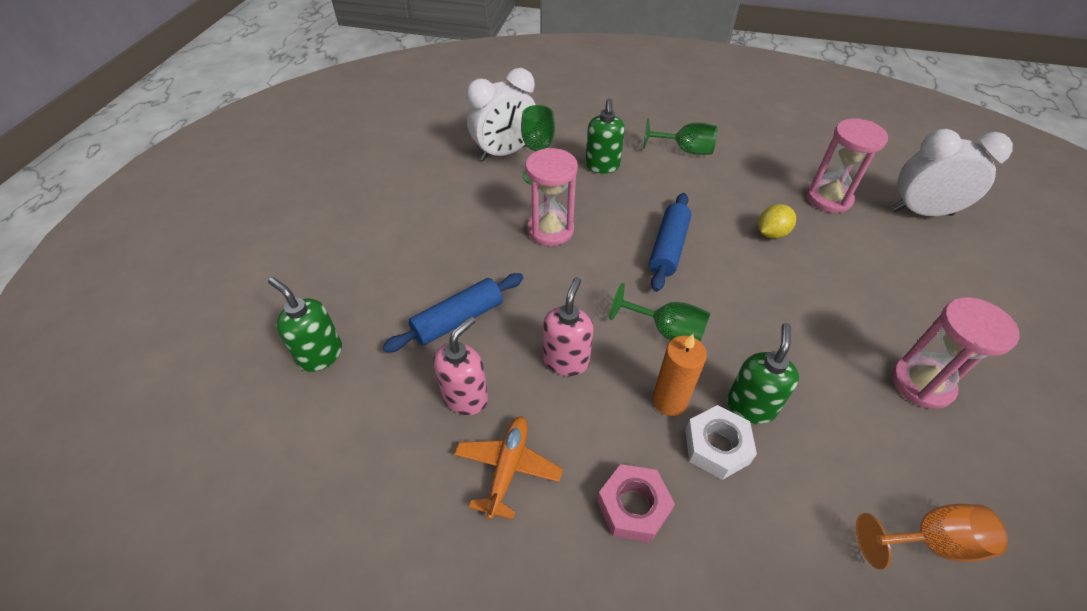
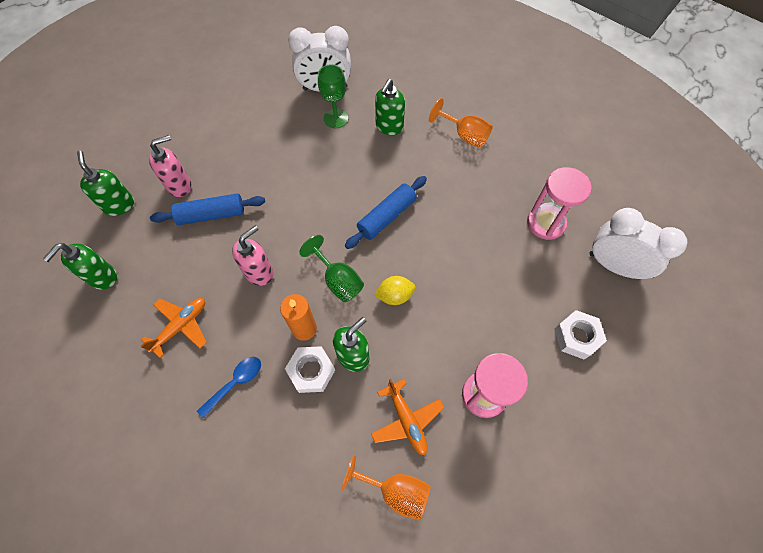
camera: 25 degrees right, 15 degrees up
(350, 454) = (102, 277): none -> green soap dispenser
(466, 397) = (184, 270): pink soap dispenser -> pink soap dispenser (179, 185)
(550, 230) = (314, 169): pink hourglass -> none
(633, 507) = (235, 383): pink nut -> blue spoon
(685, 150) = (464, 135): green goblet -> orange goblet
(771, 233) = (473, 235): yellow lemon -> yellow lemon (395, 295)
(869, 450) = (406, 420): none -> orange plane
(951, 287) = (577, 337): none -> white nut

